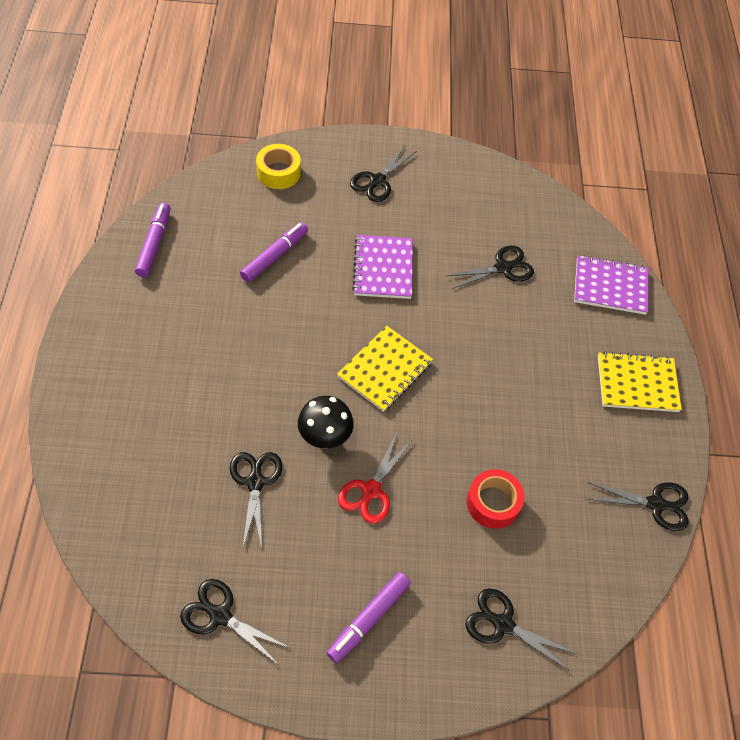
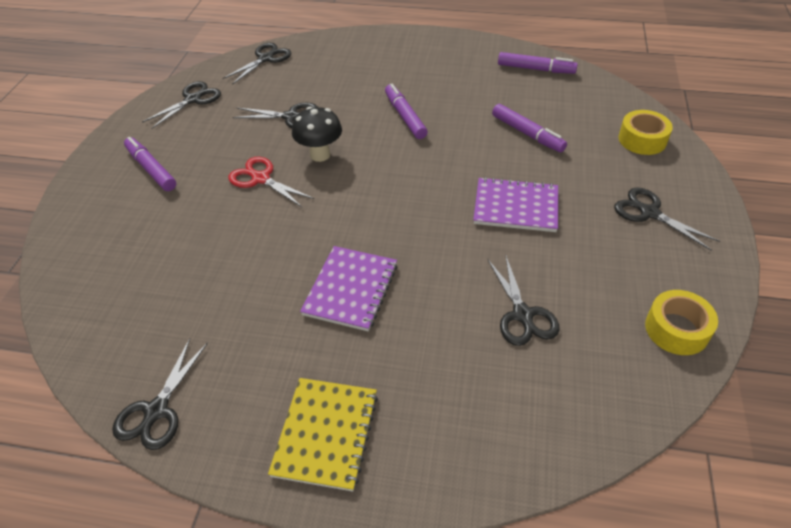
camera: 105 degrees right, 10 degrees down
(249, 363) = (405, 116): none -> purple marker
(384, 370) = (385, 197): yellow notebook -> none
(493, 503) = (217, 259): red tape -> none
(495, 183) = (676, 329): none -> yellow tape
(503, 624) = (101, 250): black scissors -> black scissors (265, 59)
(610, 287) = (493, 440): purple notebook -> purple notebook (350, 289)

